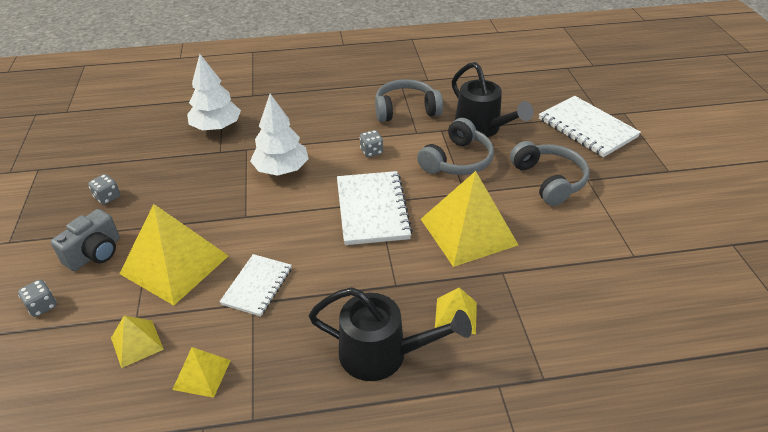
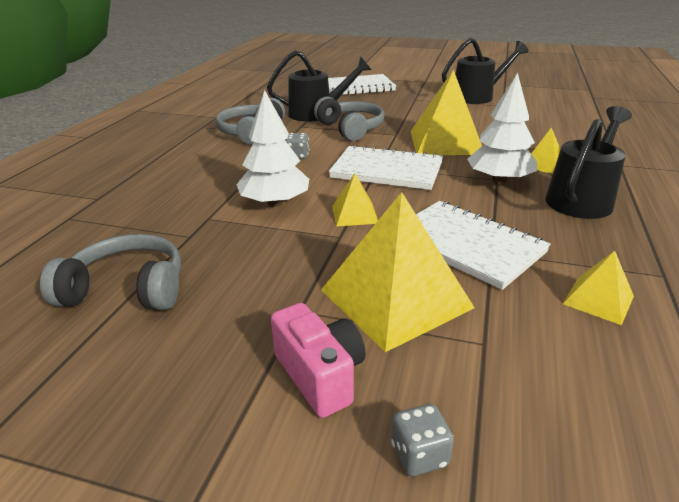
camera: 65 degrees left, 10 degrees down
(95, 253) = (320, 375): grey camera -> pink camera
(107, 197) = (184, 349): grey dice -> none
(137, 343) = (537, 347): yellow pyramid -> yellow pyramid (355, 214)
(216, 127) = (131, 231): white tree -> white tree (499, 180)
(257, 286) = (466, 245): white notebook -> white notebook, size x1.60
(549, 180) = (406, 108): grey headphones -> grey headphones (127, 289)
(649, 228) = (478, 96): none -> black watering can

